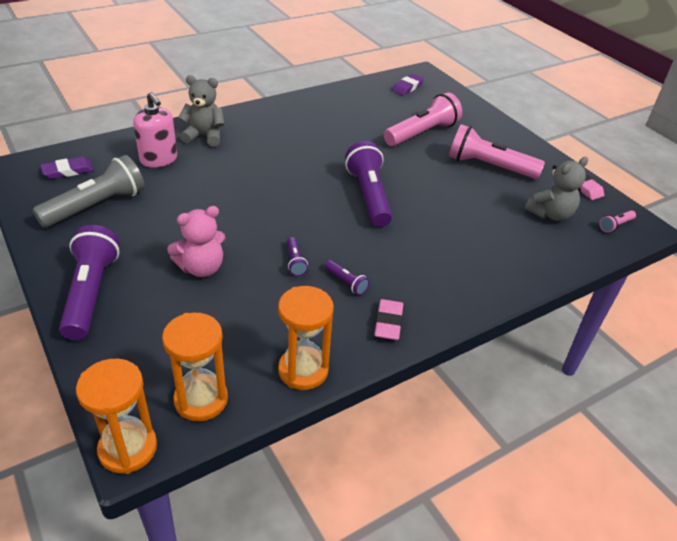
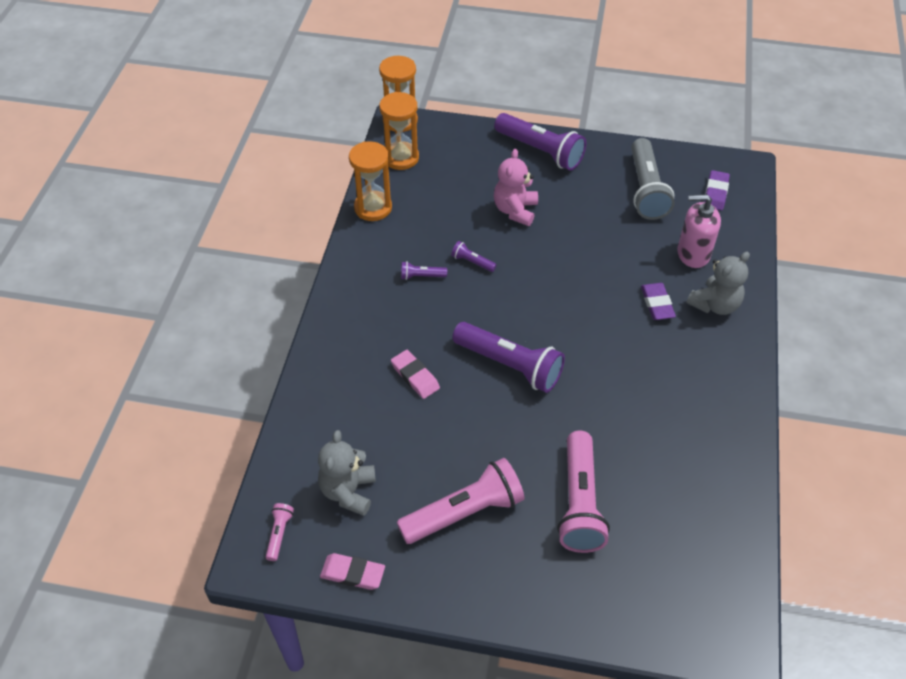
camera: 135 degrees right, 10 degrees up
(388, 322) = (362, 272): pink eraser -> pink eraser (415, 376)
(407, 87) = (705, 585): purple eraser -> purple eraser (657, 304)

